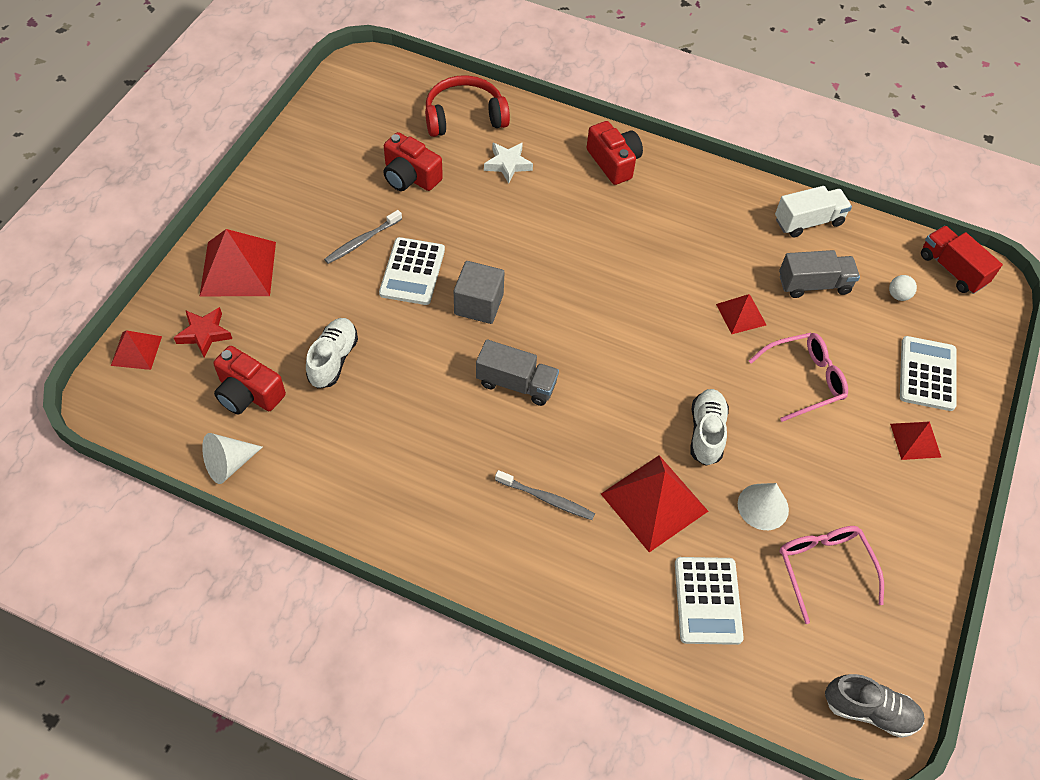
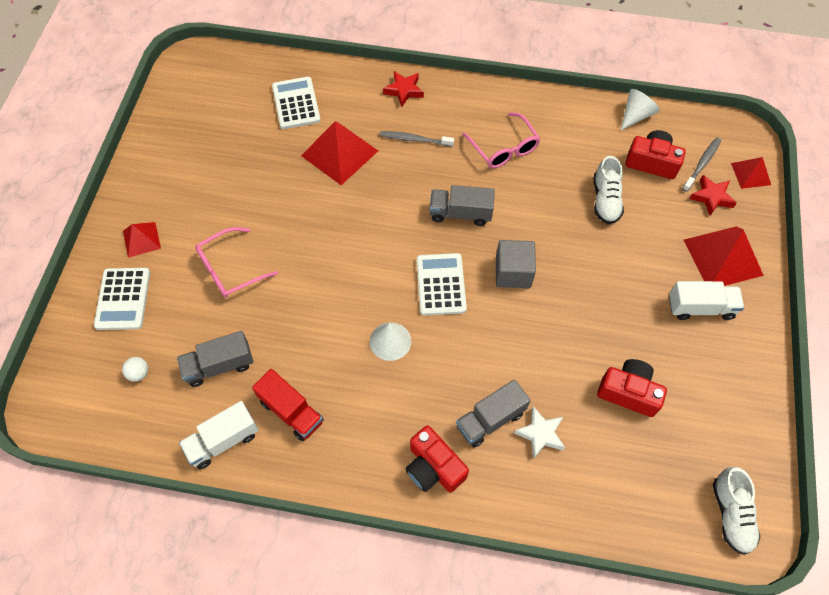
camera: 170 degrees right, 5 degrees up
(295, 228) = (700, 307): none -> white truck
(361, 241) = (637, 308): grey toothbrush -> grey toothbrush (702, 163)
(412, 272) = (580, 289): white calculator -> white calculator (441, 284)
(464, 116) = (609, 489): red headphones -> none
(542, 585) = (404, 90): none -> red star
(550, 184) = (490, 419): none -> grey truck
(706, 433) = (307, 209): white shoe -> white shoe (731, 514)
(741, 314) = (286, 317): red pyramid -> none
(763, 506) = (261, 166): white cone -> white cone (390, 341)
(823, 568) = (218, 137): pink glasses -> pink glasses (504, 148)
(869, 710) = (193, 68): grey shoe -> none
(952, 269) = (80, 417): red truck -> red truck (291, 411)

